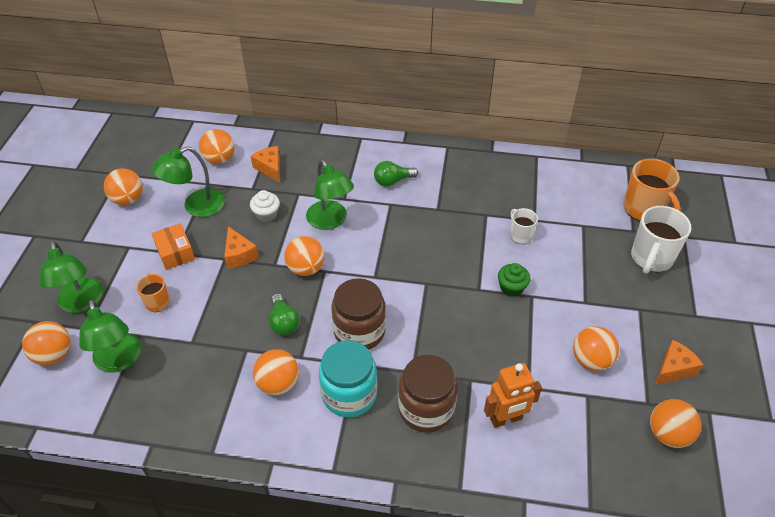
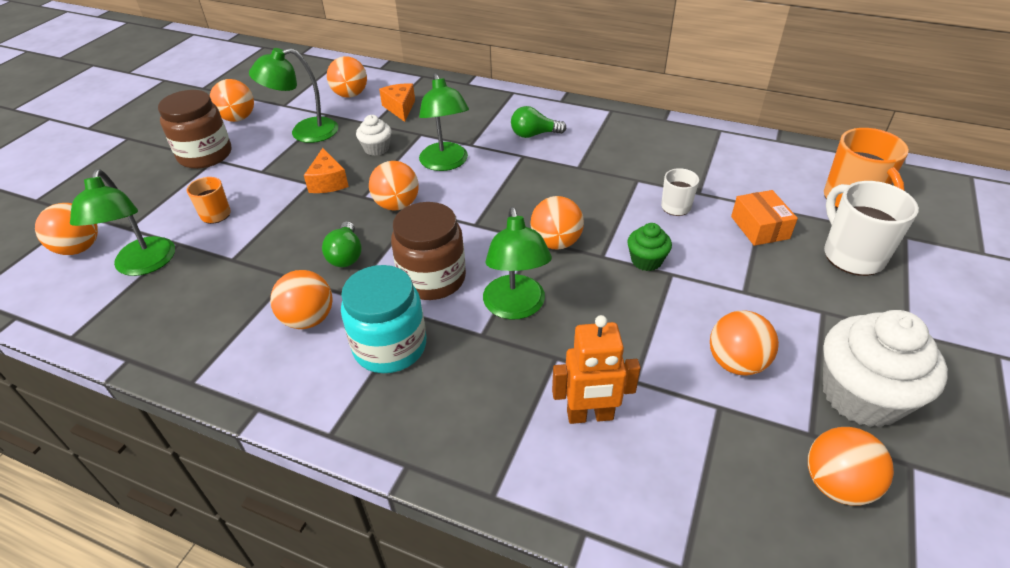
camera: 15 degrees right, 5 degrees down
(81, 303) = (137, 204): green lamp -> green lamp (516, 307)
(175, 253) = (260, 171): orange box -> orange box (760, 227)
(426, 409) = (483, 382): brown jar -> brown jar (205, 155)
(441, 283) = (556, 243): none -> orange ball
(651, 258) = (852, 255): white mug -> white mug turned 120 degrees clockwise
(673, 369) = (861, 395): orange cheese -> white cupcake

